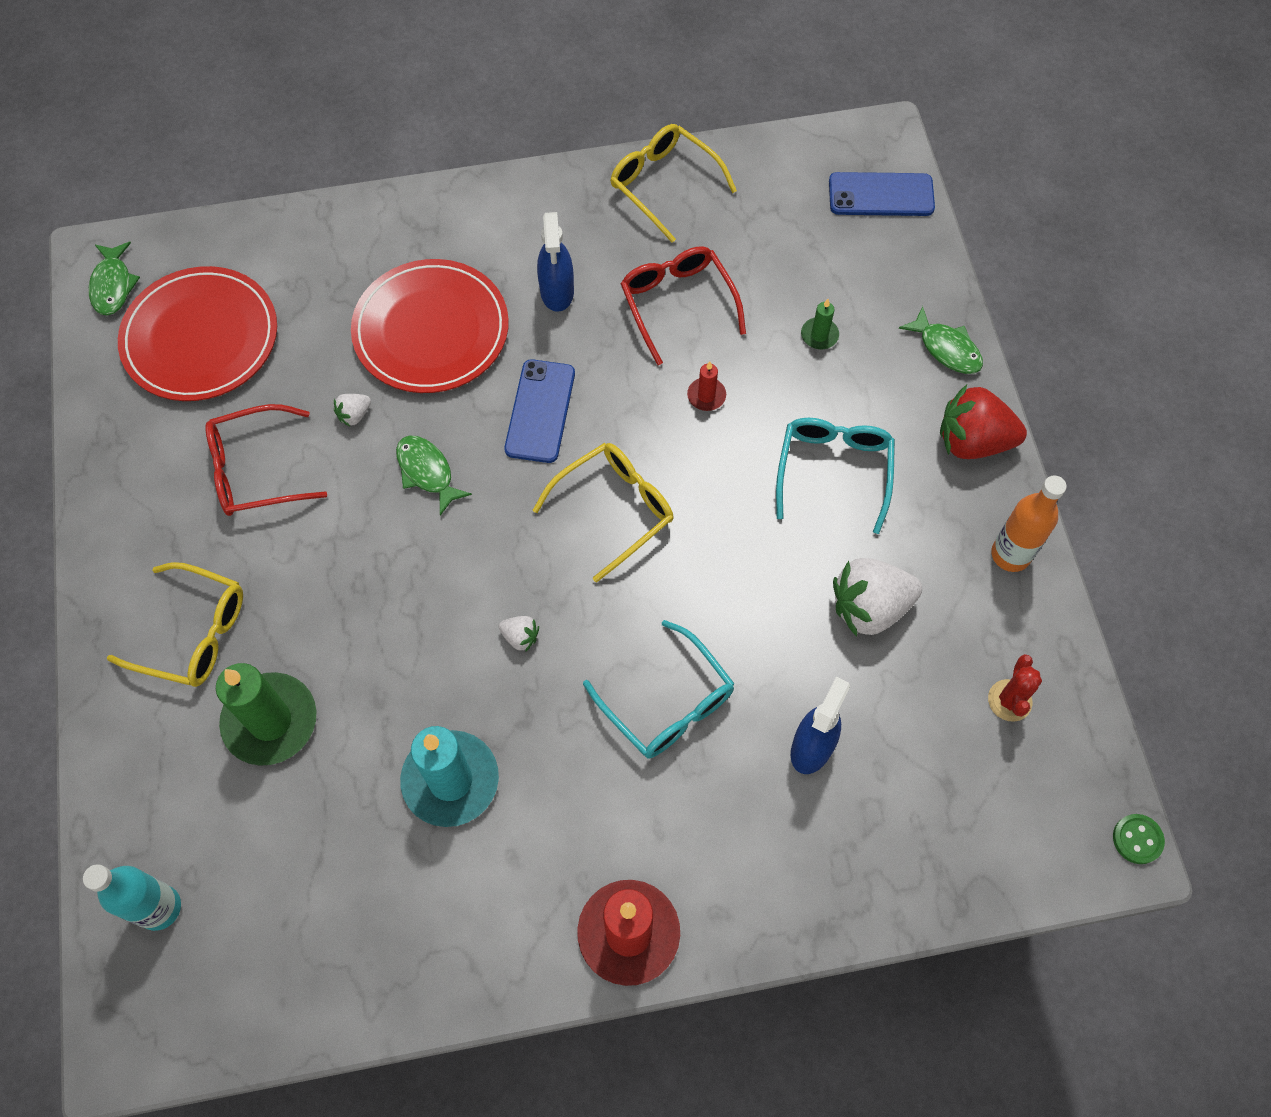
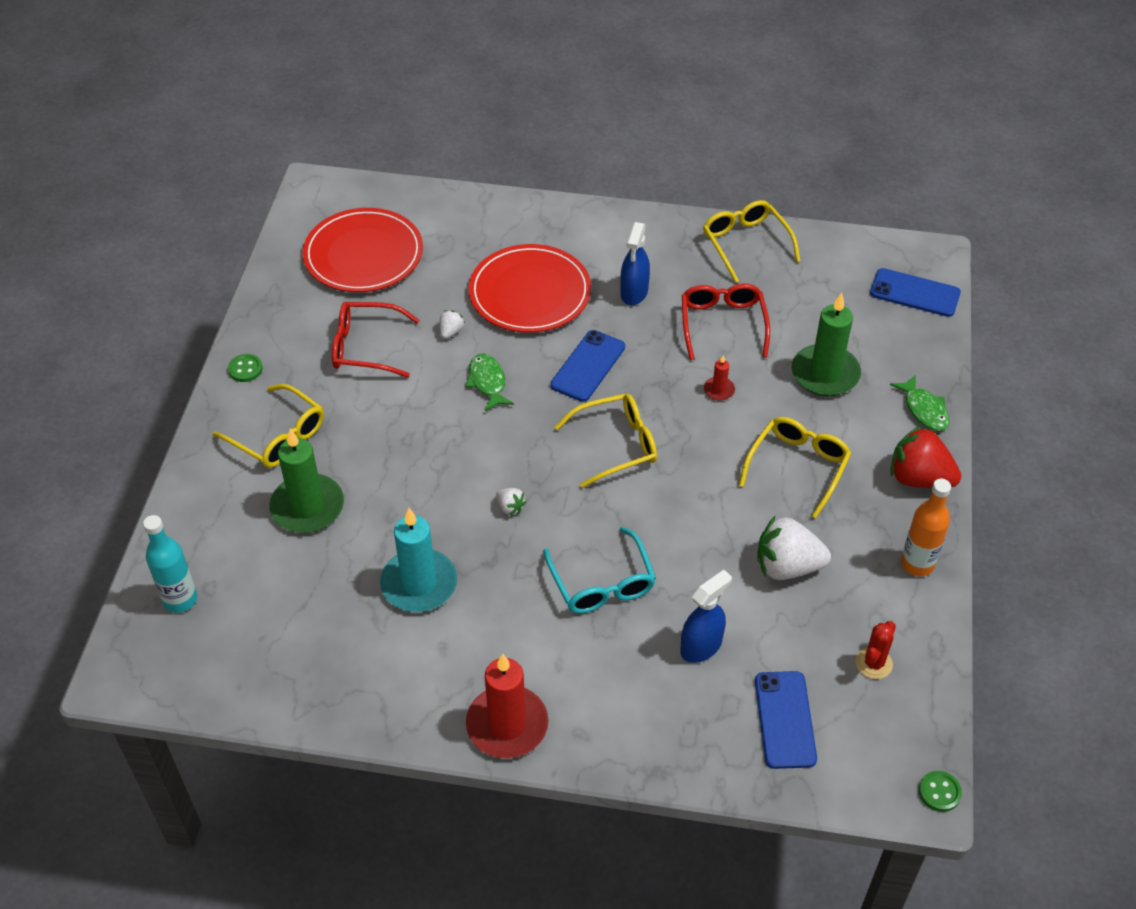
camera: 20 degrees right, 15 degrees down
(112, 550) = (245, 369): none -> green button
(113, 285) = (317, 207): green fish -> none
(354, 415) = (451, 332): white strawberry -> white strawberry turned 135 degrees clockwise
(819, 335) = (825, 374): green candle -> green candle, size x2.21
(834, 470) = (798, 467): turquoise glasses -> yellow glasses
(939, 809) = (784, 720): none -> blue phone

